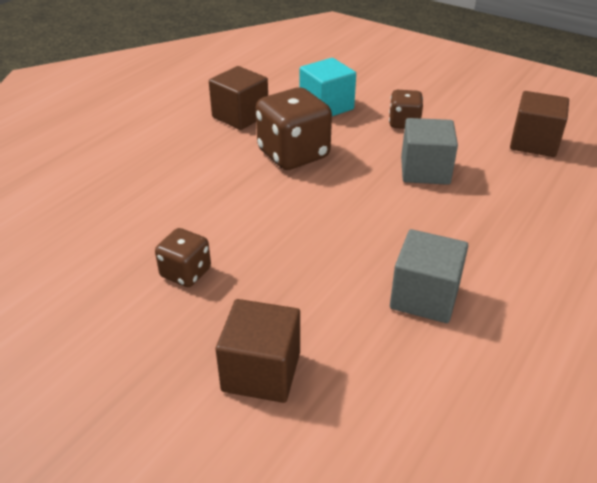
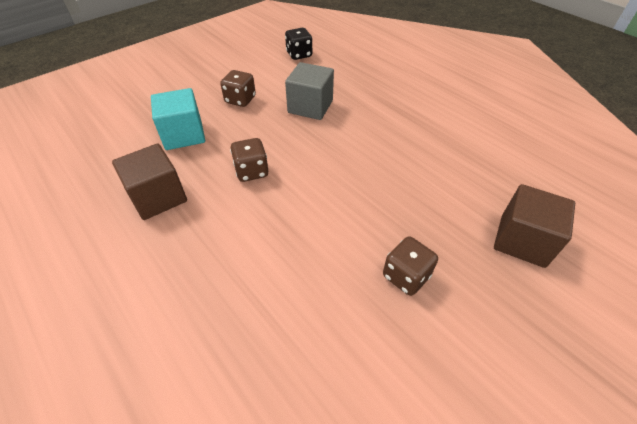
camera: 75 degrees left, 10 degrees up
(293, 154) = (251, 171): brown dice -> brown dice, size x0.56
(424, 297) = (448, 143): grey cube -> none
(534, 143) = (299, 55): brown cube -> black dice

